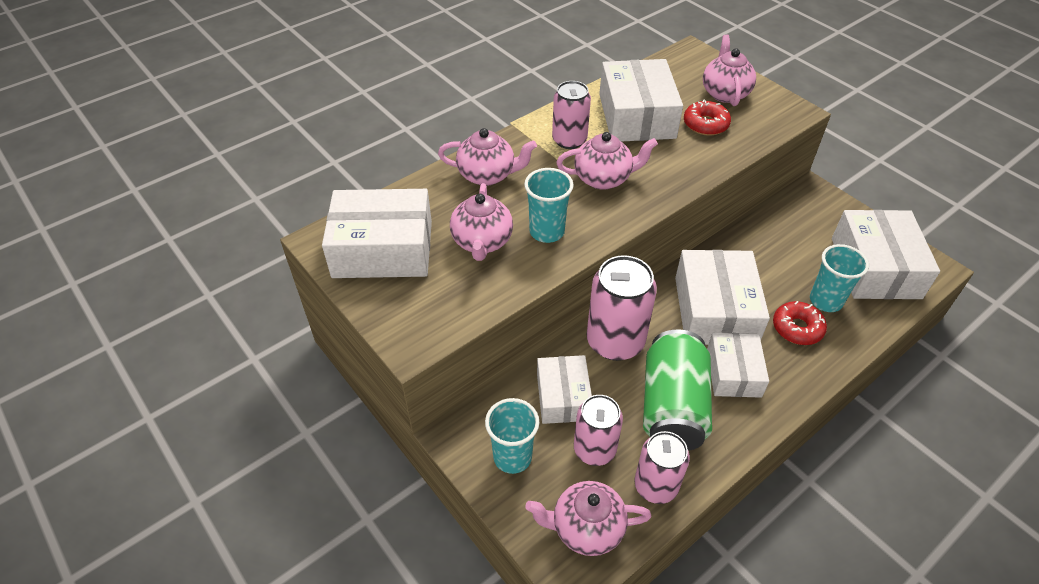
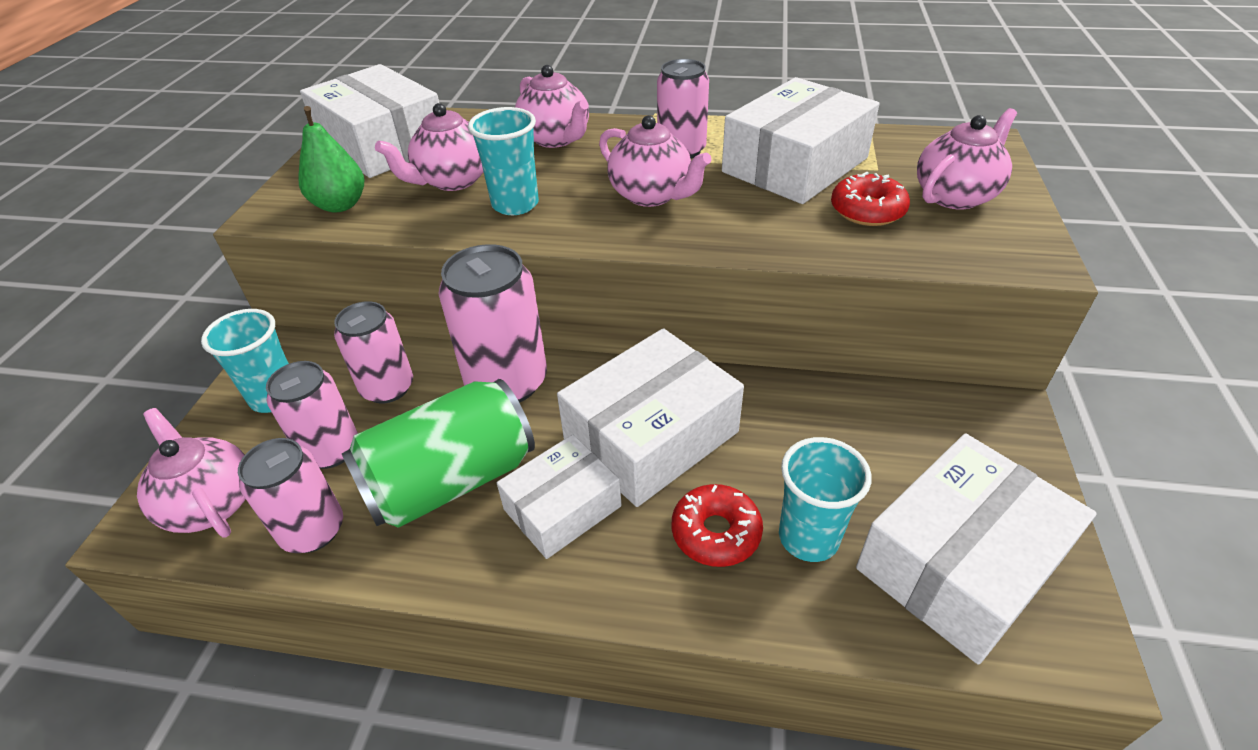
camera: 50 degrees right, 5 degrees down
(447, 305) = (340, 205): none -> green pear
(563, 397) = (387, 388): white box -> pink can

